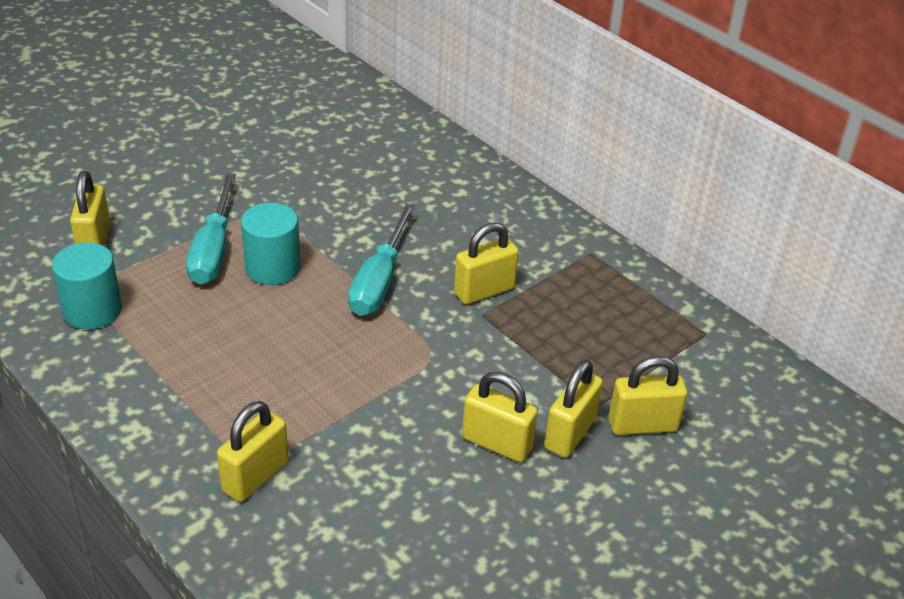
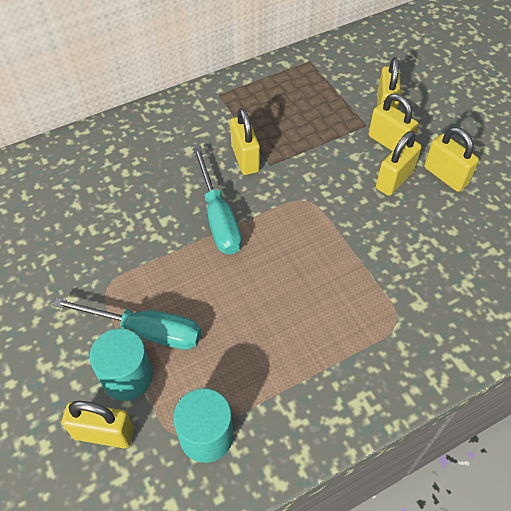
camera: 75 degrees left, 15 degrees up
(255, 476) = (415, 321): yellow padlock -> yellow padlock (445, 176)
(273, 268) = (184, 288): turquoise cylinder -> turquoise cylinder (127, 376)
(379, 281) = (218, 218): turquoise screwdriver -> turquoise screwdriver turned 45 degrees clockwise

